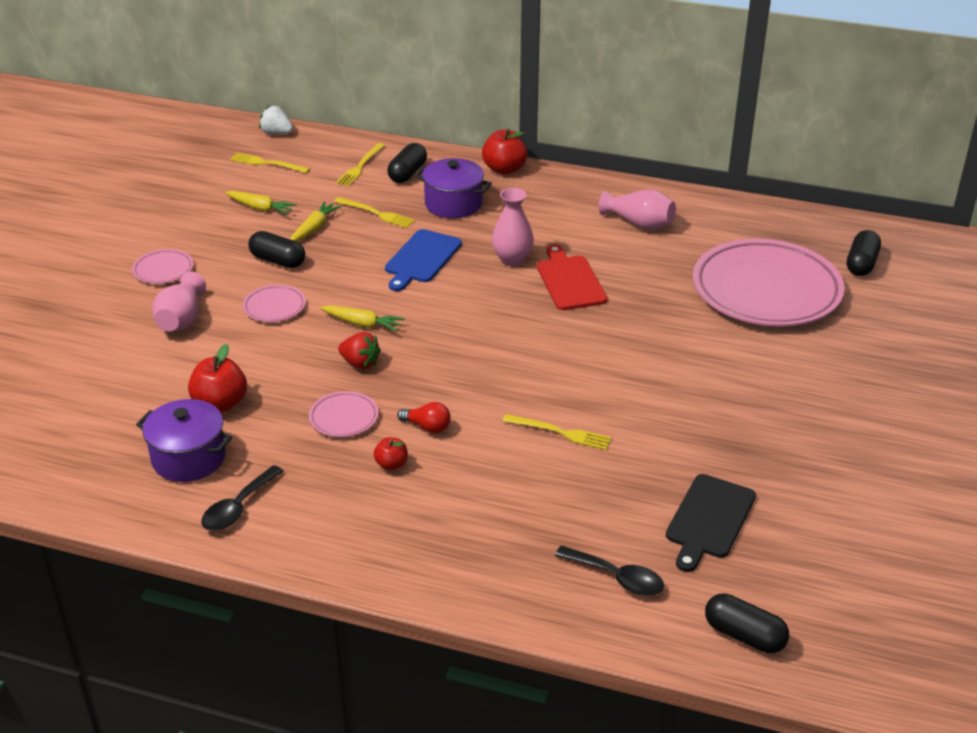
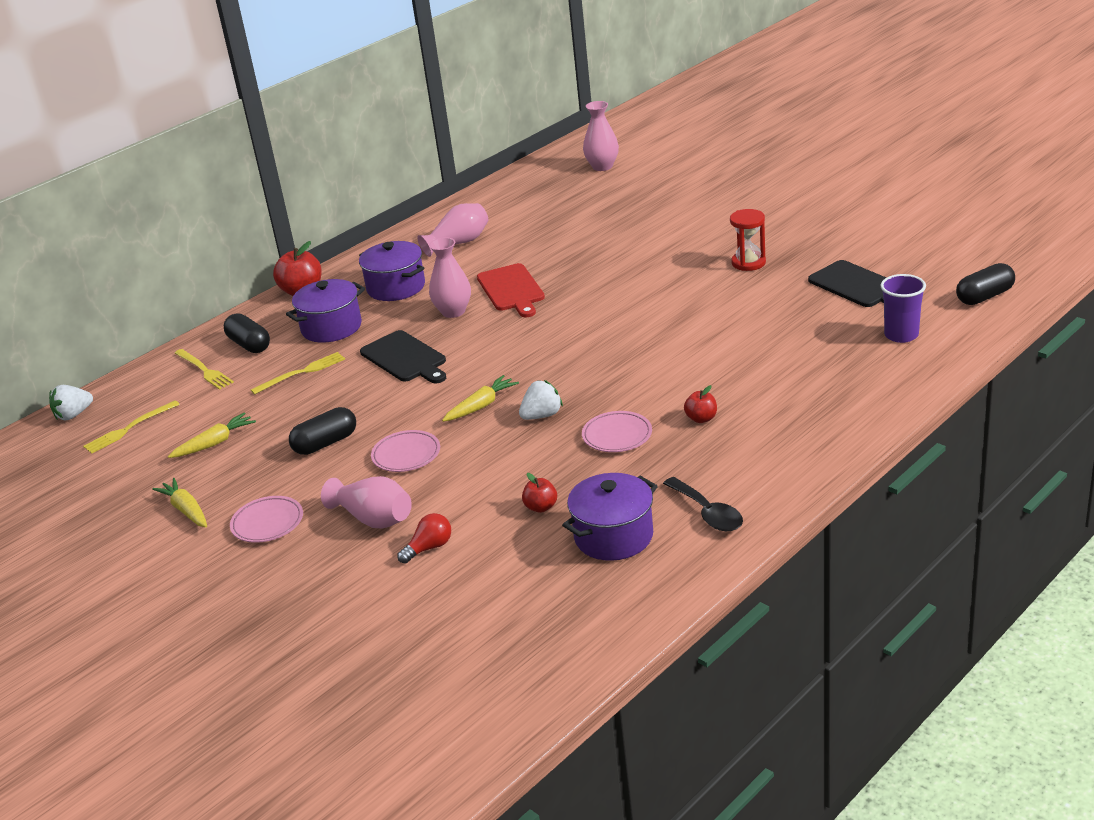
camera: 60 degrees left, 5 degrees down
(220, 404) = (541, 507): red apple -> red apple, size x0.56
(314, 228) = (289, 413): yellow carrot -> yellow carrot (186, 510)
(360, 363) = (542, 415): red strawberry -> white strawberry
(422, 258) = (405, 358): blue cutting board -> black cutting board
(427, 427) = (662, 392): red light bulb -> red light bulb (429, 548)
(538, 215) = (396, 287): none -> purple pot
(560, 432) = (715, 329): yellow fork -> none
(569, 281) = (511, 289): red cutting board -> red cutting board turned 120 degrees counterclockwise
(617, 578) = (901, 335): black spoon -> purple cup
(712, 423) = (748, 263): none -> red hourglass
(766, 290) = (602, 209): pink plate -> none
(861, 264) = (602, 166): black capsule -> pink vase

